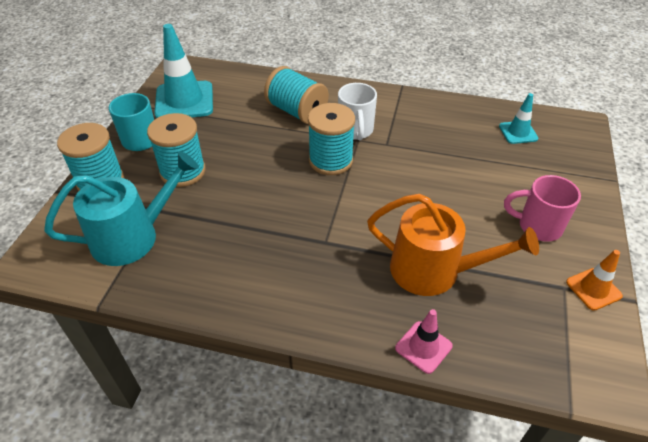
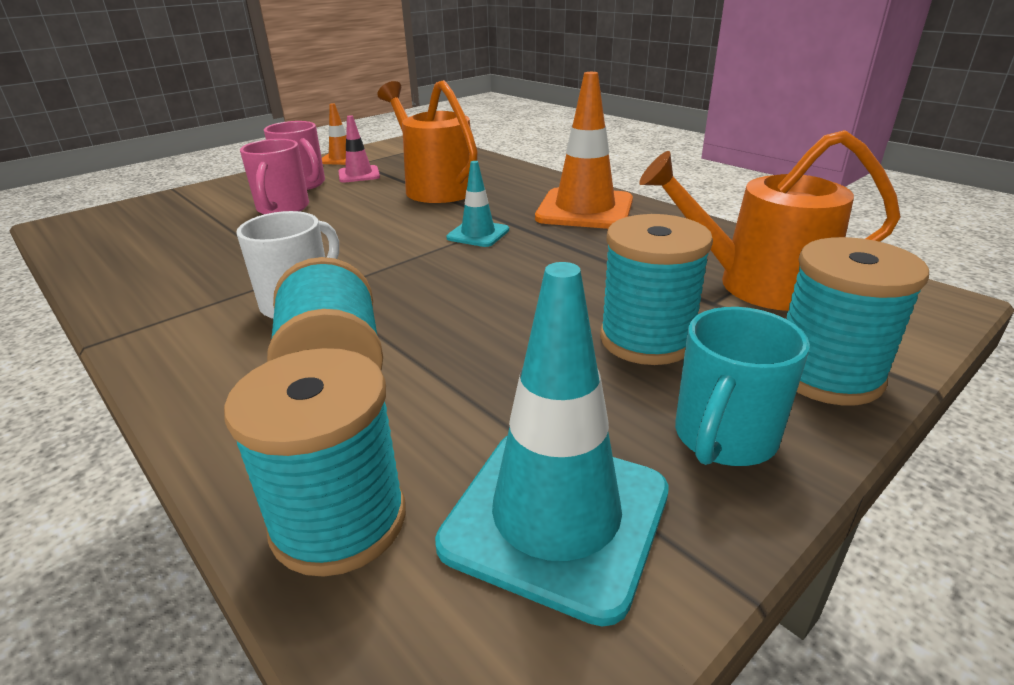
camera: 145 degrees left, 15 degrees down
(132, 237) = (760, 284): turquoise watering can -> orange watering can
(283, 286) = (584, 209): none -> orange traffic cone
(330, 160) = (397, 280): turquoise spool -> turquoise spool (339, 521)
(423, 347) = (504, 167): pink traffic cone -> pink traffic cone (359, 174)
(492, 190) = (282, 209): none -> pink mug
(518, 132) = (135, 237): turquoise traffic cone -> turquoise traffic cone (478, 234)

